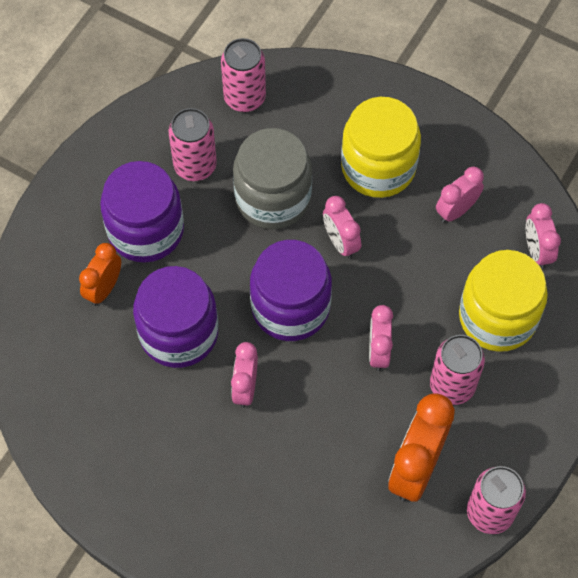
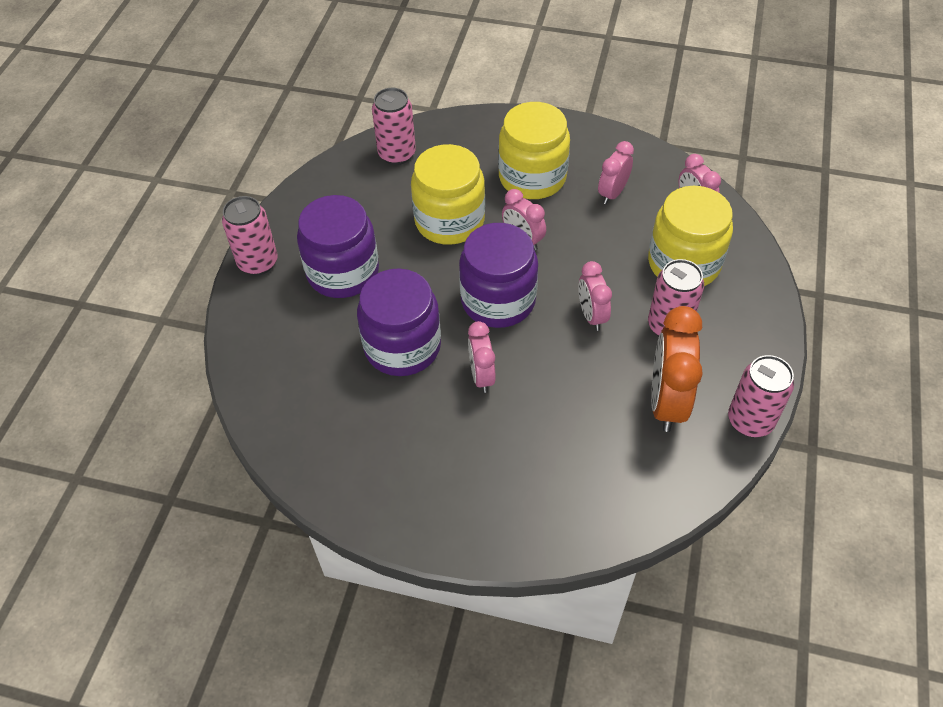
camera: 15 degrees left, 10 degrees down
(104, 289) = (319, 328): orange clock -> none
(195, 166) = (371, 213): pink can -> pink can (258, 262)
(273, 198) = (449, 221): grey jar -> yellow jar

